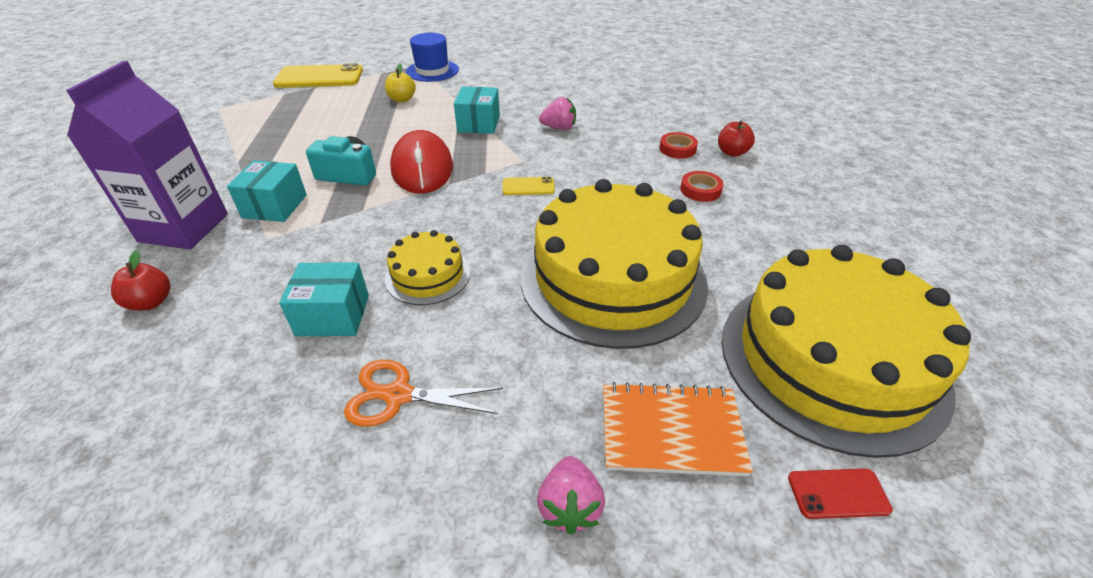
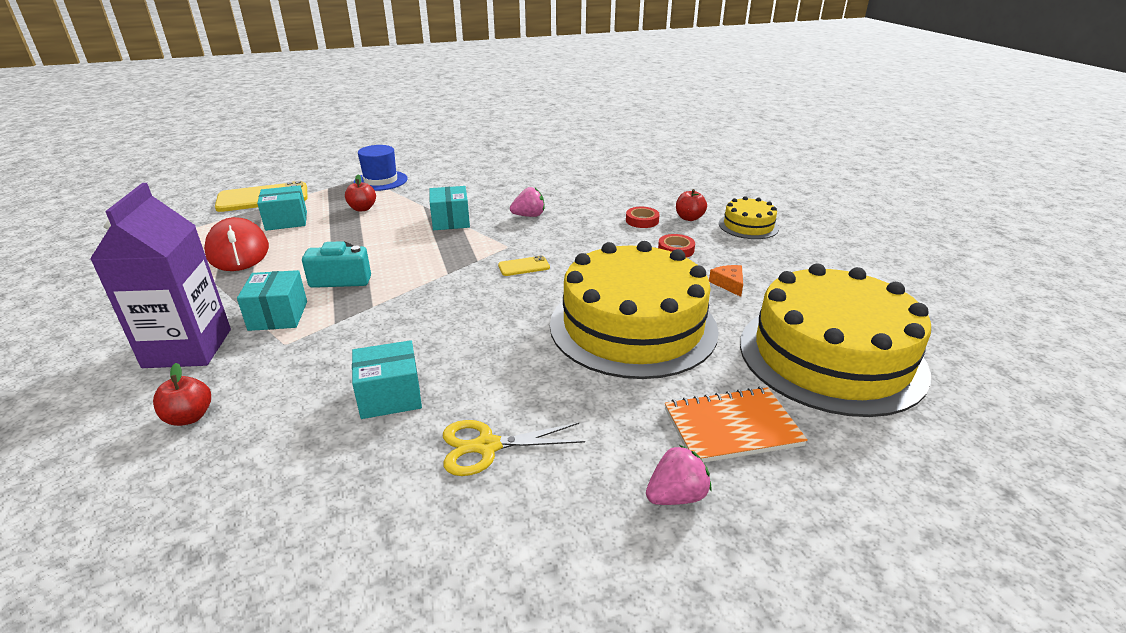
camera: 15 degrees left, 10 degrees down
(328, 104) = (286, 221): none -> turquoise box
(398, 395) = (487, 446): orange scissors -> yellow scissors
(402, 99) = (362, 208): yellow apple -> red apple
(422, 168) = (414, 264): red mouse -> red mouse (238, 251)
(428, 275) = (465, 349): yellow cake -> yellow cake (748, 226)
(569, 506) = (676, 496): pink strawberry -> pink strawberry turned 105 degrees counterclockwise
(744, 242) = (729, 284): none -> orange cheese
(838, 493) = (873, 443): red phone -> none

